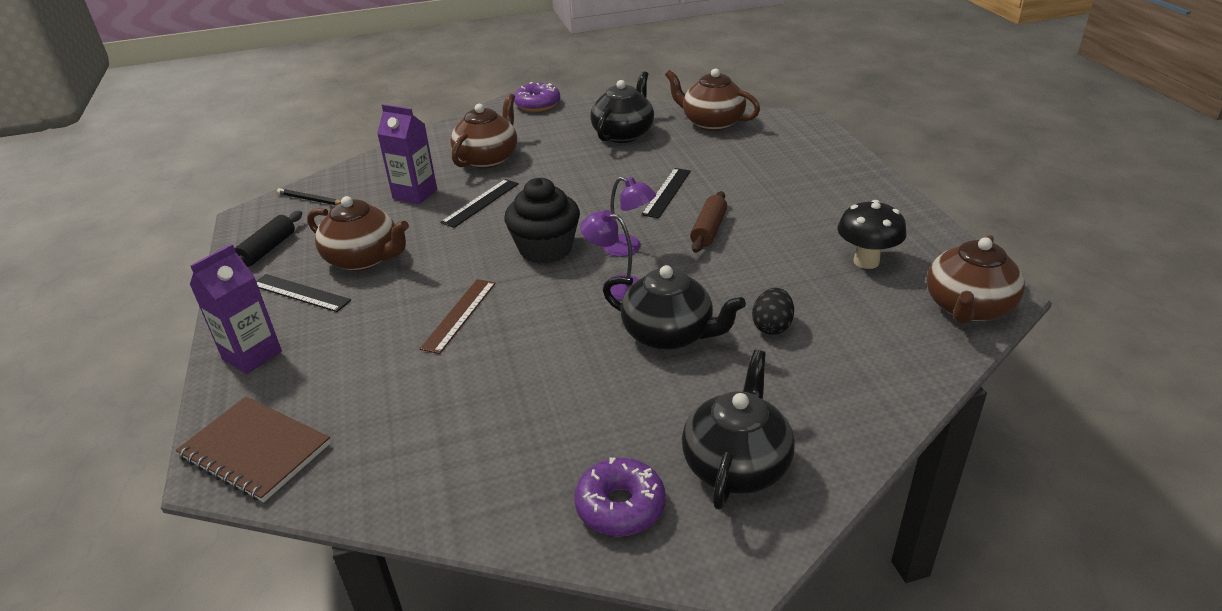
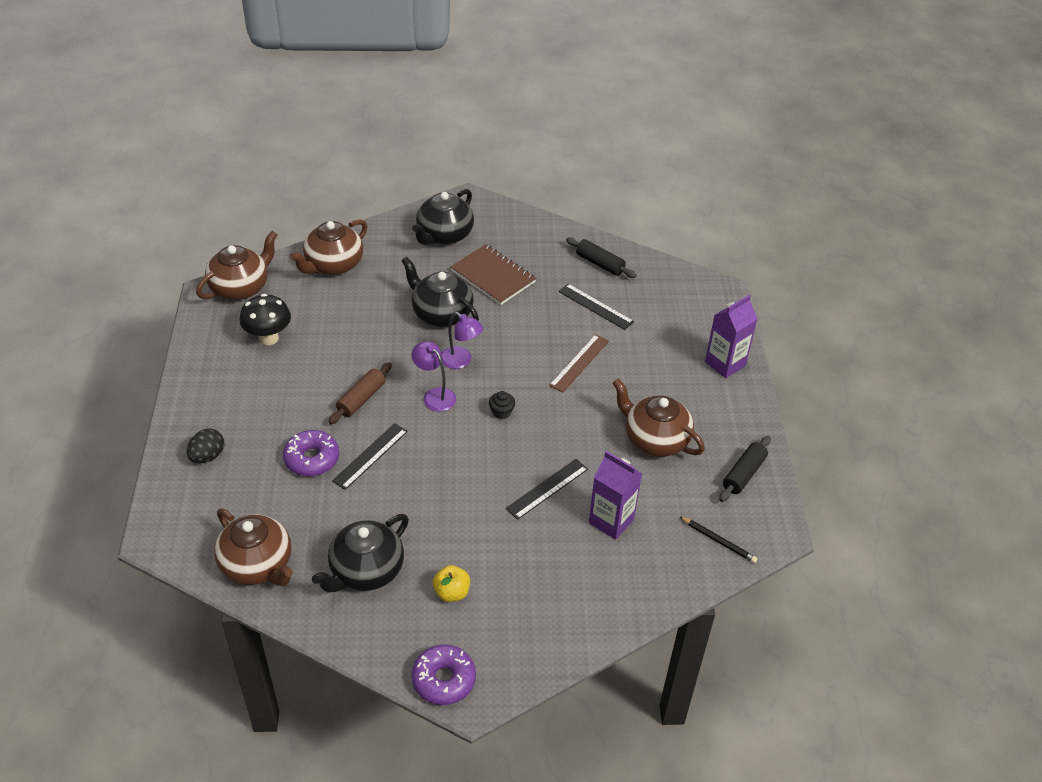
camera: 170 degrees left, 10 degrees up
(255, 450) = (704, 297): brown notebook -> brown notebook (493, 276)
(300, 293) = (703, 414): black ruler -> black ruler (595, 306)
(437, 473) = (600, 264): none -> black rolling pin
(488, 159) = (529, 565): brown teapot -> brown teapot (333, 265)
(545, 249) = (501, 412): black cupcake -> black cupcake, size x0.42
(548, 136) = (451, 592): none -> yellow apple
(620, 506) = (510, 230): purple donut -> purple donut (312, 459)
(772, 326) = (373, 304): black egg -> black egg (208, 456)

